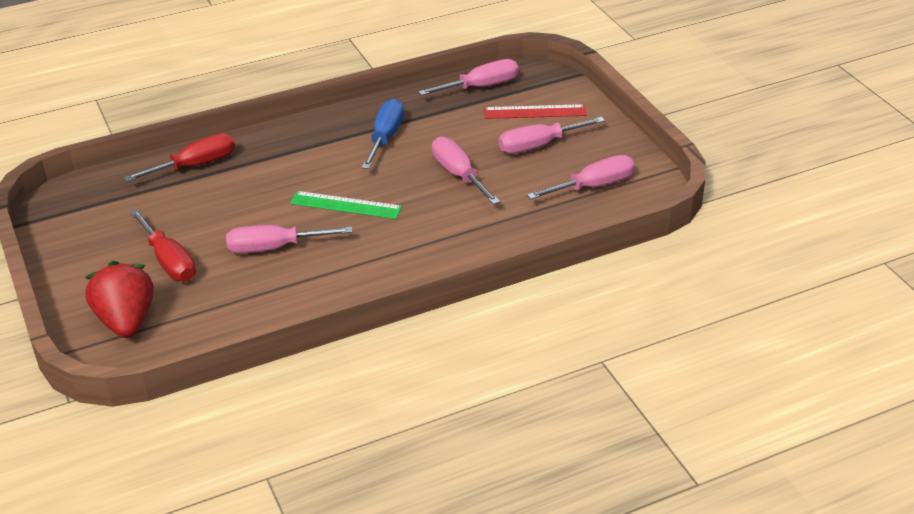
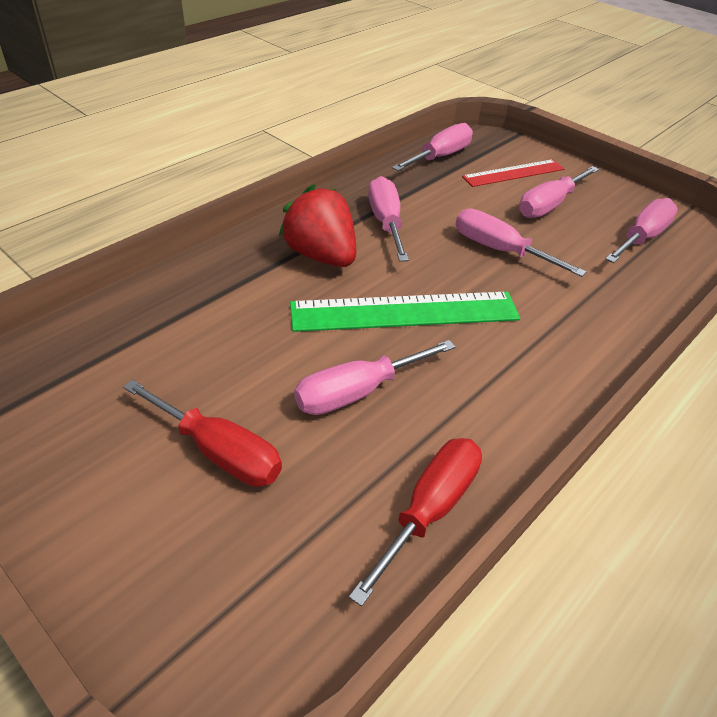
camera: 25 degrees left, 5 degrees up
(126, 321) = (208, 587): red strawberry -> red strawberry (321, 256)
(195, 165) = (175, 297): red screwdriver -> red screwdriver (429, 510)
(346, 205) = (404, 312): green ruler -> green ruler, size x1.57
(385, 137) = (386, 223): blue screwdriver -> pink screwdriver

